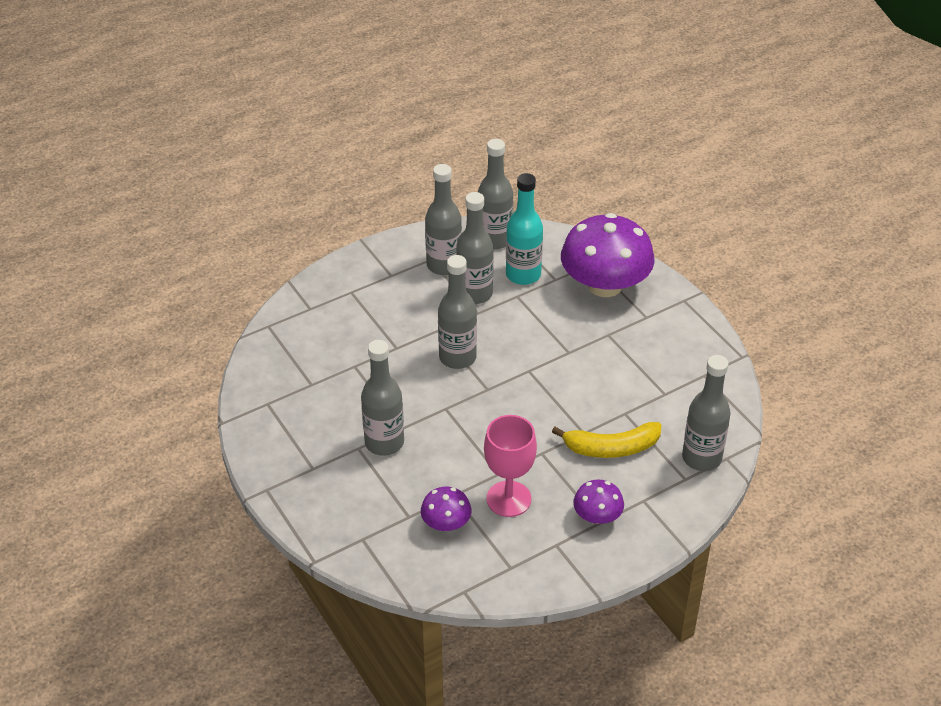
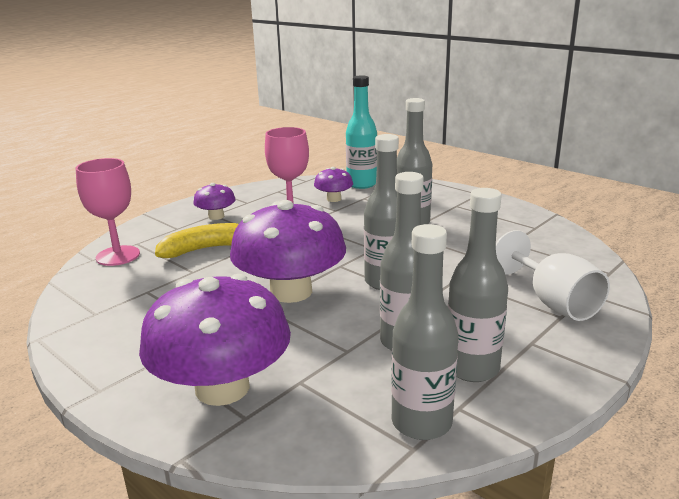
camera: 165 degrees right, 20 degrees down
(344, 305) = (553, 302): none -> white goblet
(523, 275) = (350, 378): turquoise bottle -> turquoise bottle (362, 184)
(541, 364) = (291, 291): none -> purple mushroom
(701, 458) = (118, 256): grey bottle -> pink goblet

